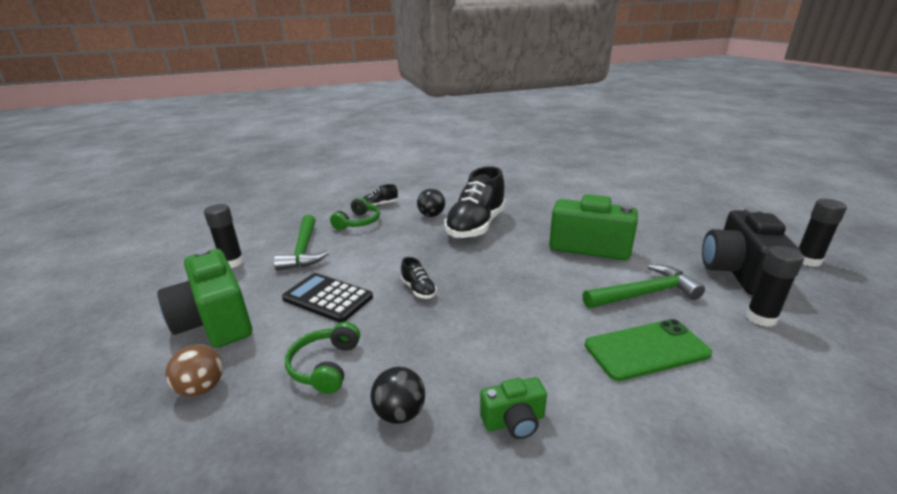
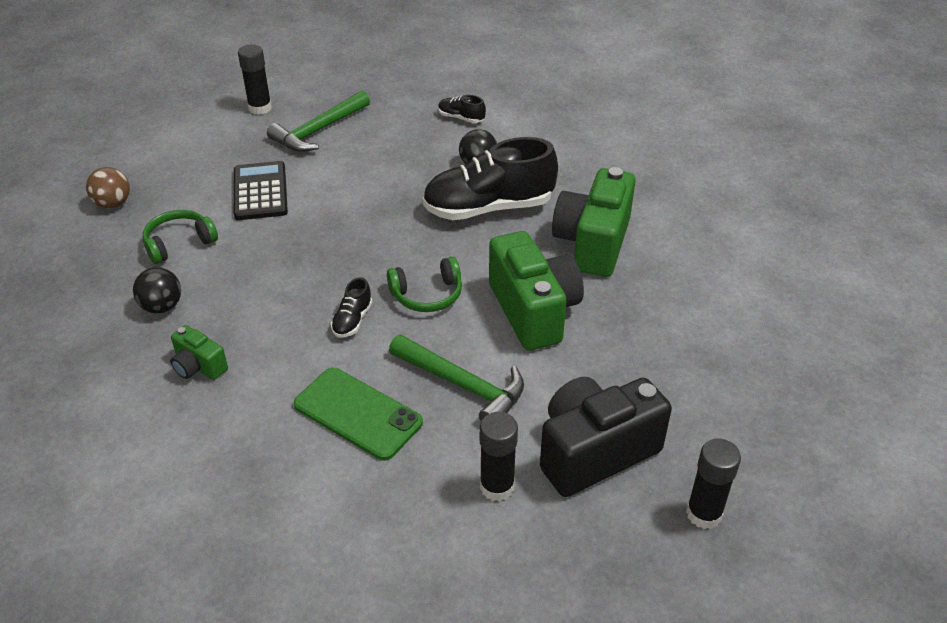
camera: 50 degrees right, 15 degrees up
(215, 321) = (180, 158): green camera -> green camera (593, 243)
(358, 222) = (406, 128): green headphones -> green headphones (427, 295)
(418, 289) = (322, 234): black shoe -> black shoe (352, 320)

